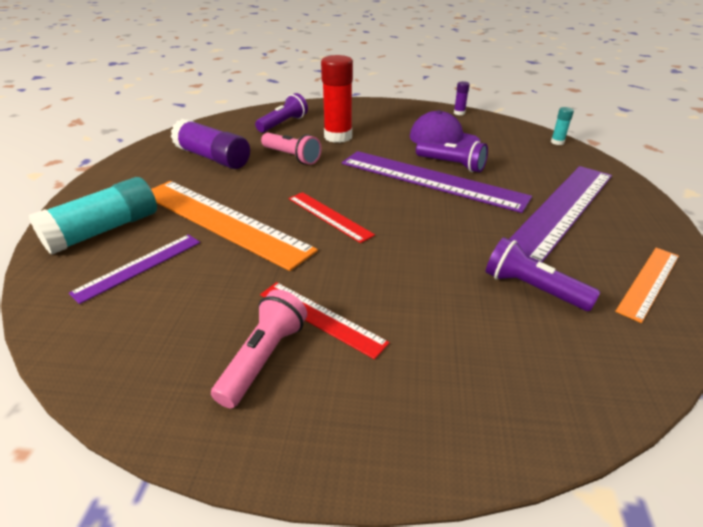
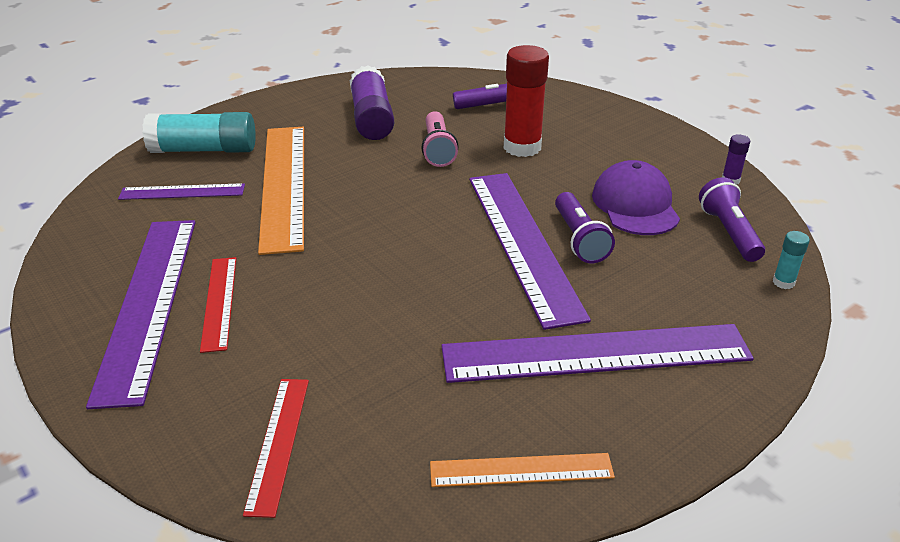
camera: 45 degrees right, 0 degrees up
(263, 358) = (148, 303): pink flashlight -> purple ruler
(329, 216) = (365, 226): red ruler -> red ruler (278, 443)
(532, 288) = (401, 394): purple flashlight -> purple flashlight (728, 232)

